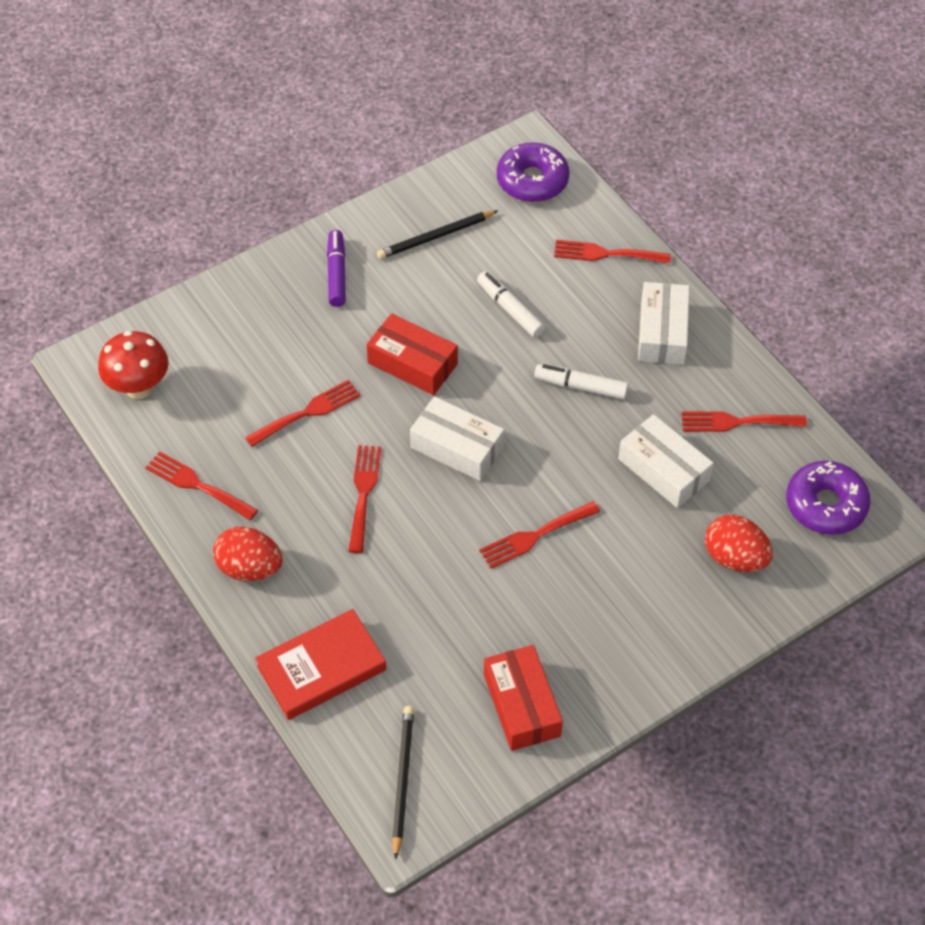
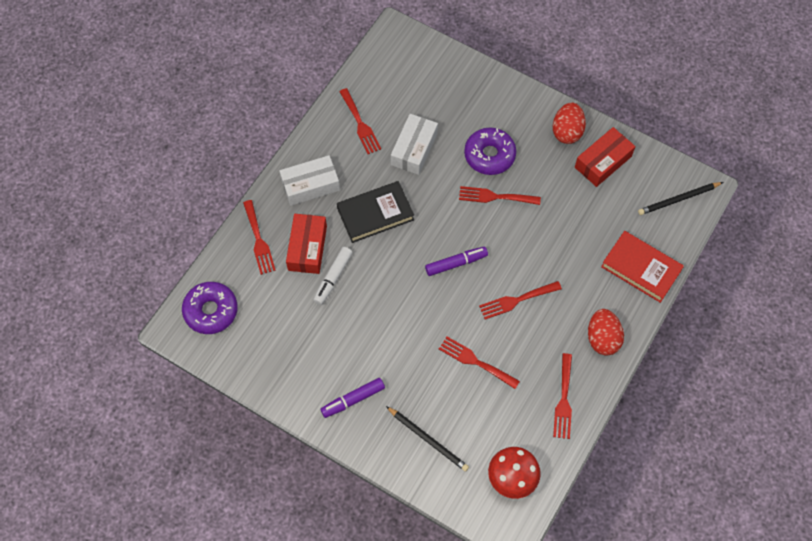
camera: 115 degrees left, 10 degrees up
(412, 363) = (405, 317): red box -> red box (307, 248)
(435, 237) = (290, 351): black pencil -> black pencil (428, 439)
(457, 447) = (456, 263): white box -> purple marker
(535, 536) = (495, 197): red fork -> red fork turned 150 degrees clockwise
(581, 386) = (375, 214): white marker -> black book
(734, 558) = (455, 96): red egg -> red egg (567, 132)
(825, 505) = (396, 64): purple donut -> purple donut (489, 155)

